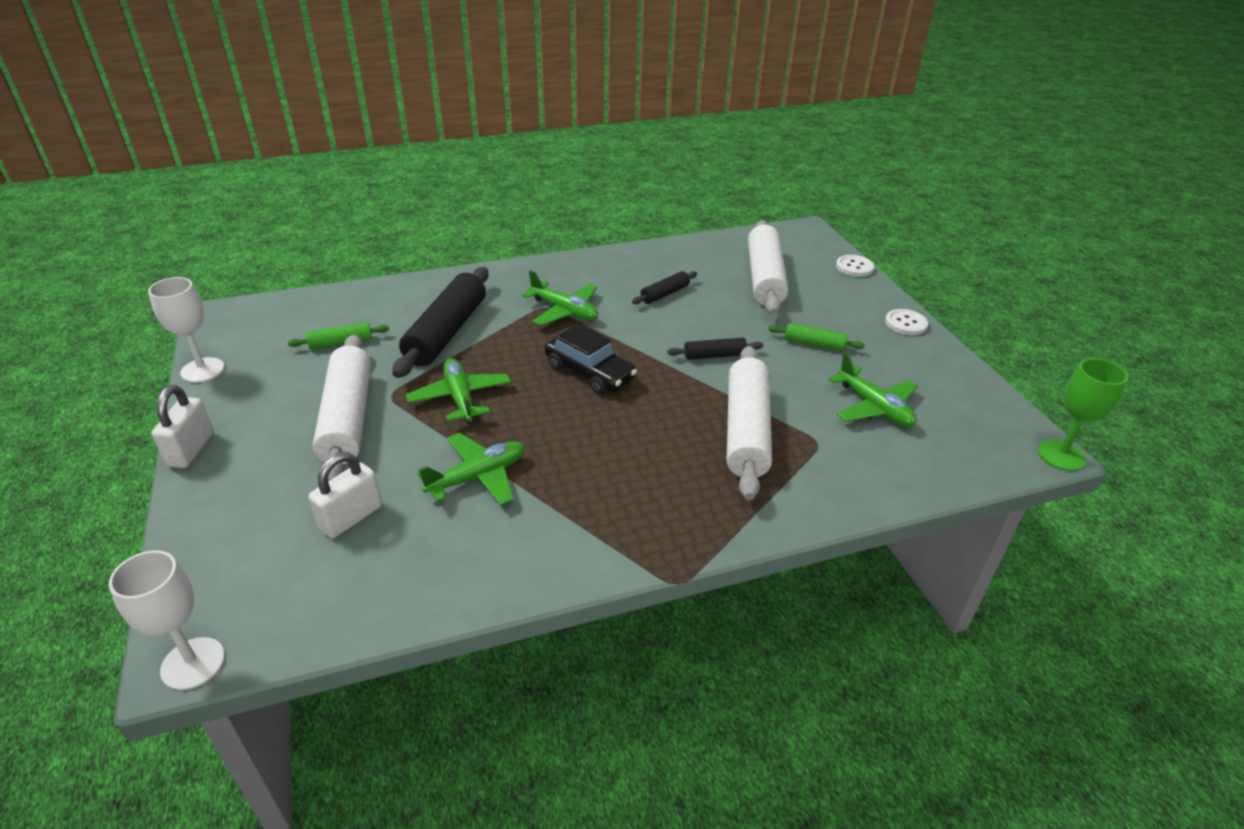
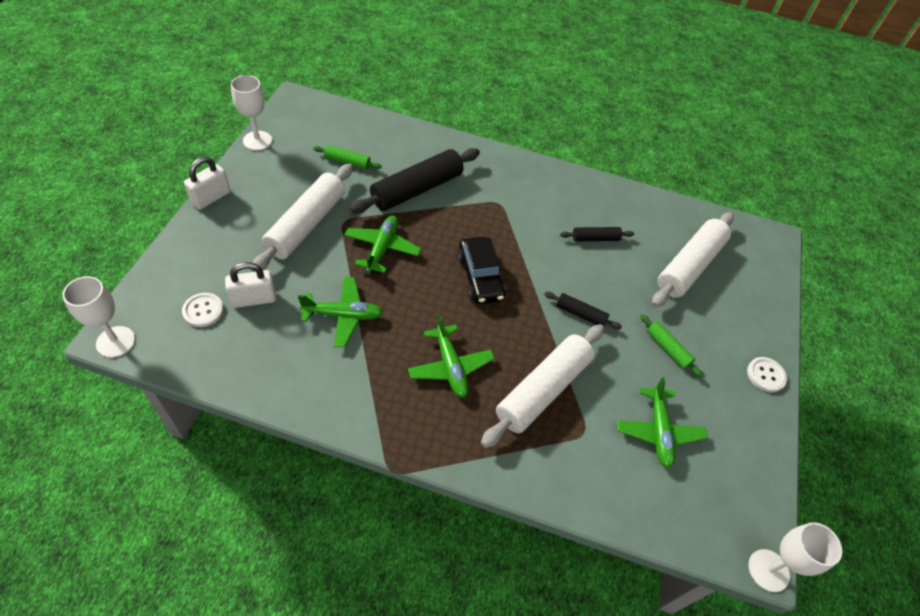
camera: 30 degrees right, 15 degrees up
(564, 311) = (509, 214): green plane -> green plane (450, 366)
(854, 267) = (778, 297): white button -> white button (203, 310)
(1061, 455) = (768, 570): green goblet -> white goblet

